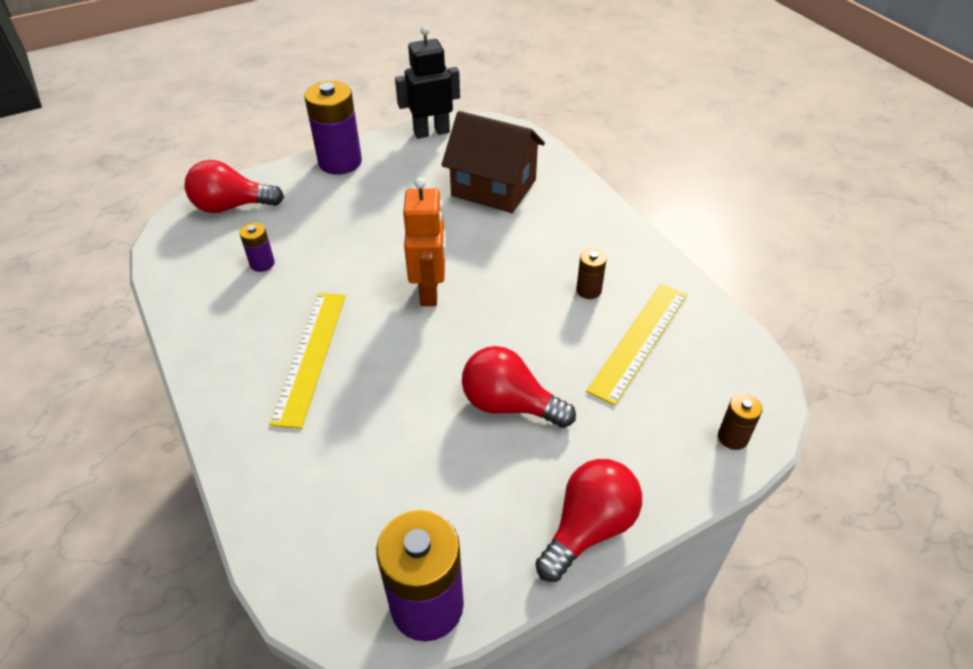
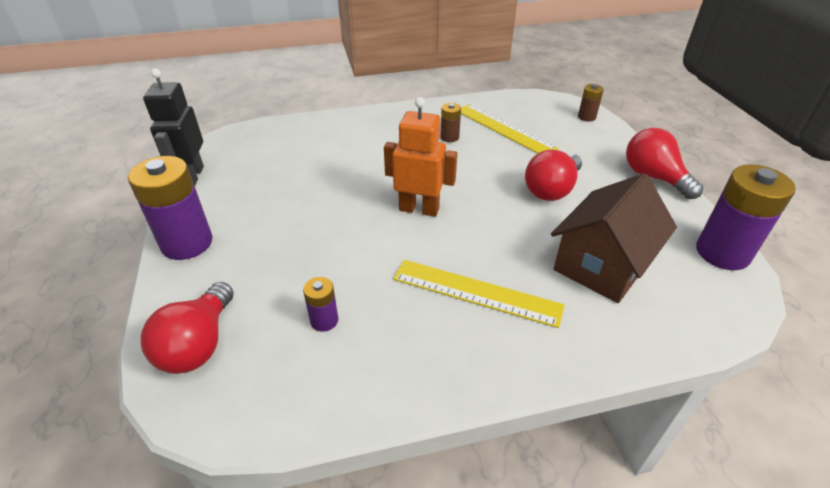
camera: 75 degrees left, 5 degrees down
(494, 188) = (305, 156): brown house -> brown house (602, 265)

